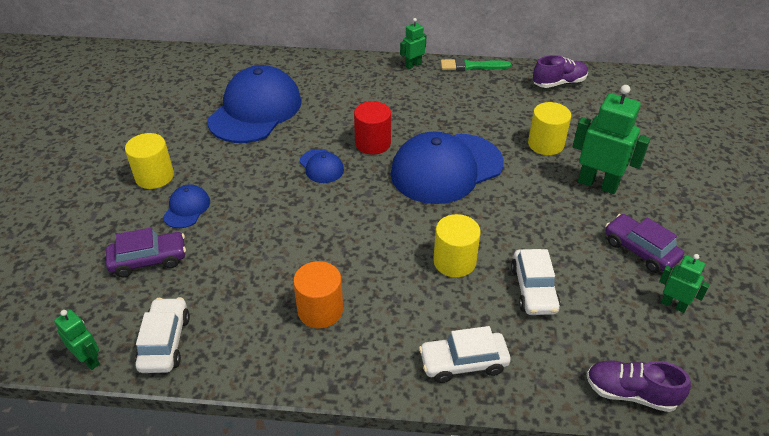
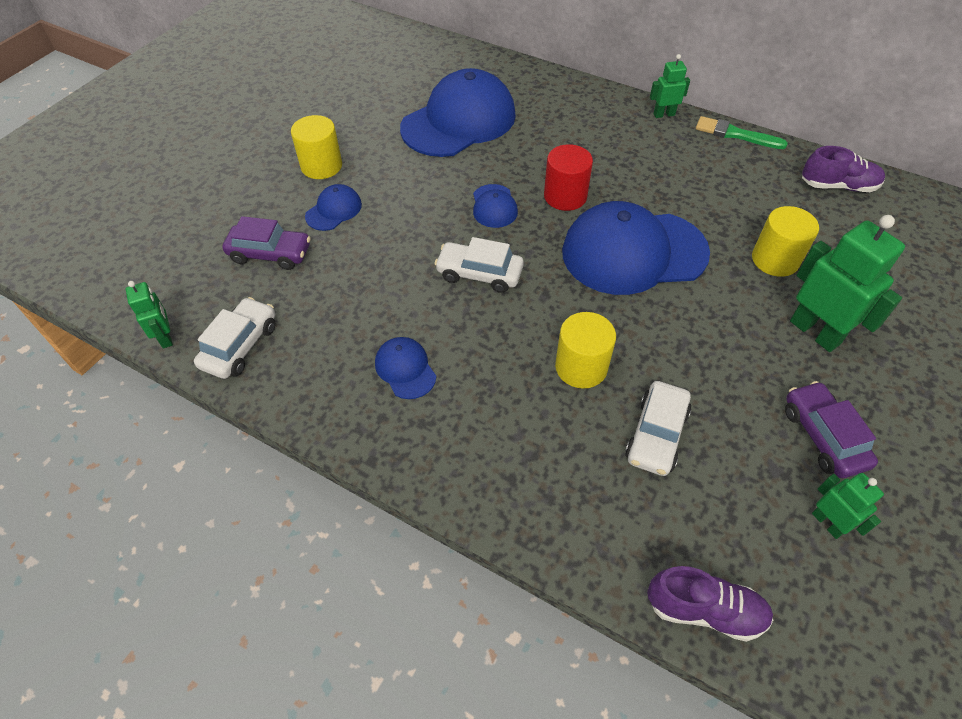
camera: 25 degrees right, 10 degrees up
(320, 310) = (405, 369): orange cylinder -> blue cap
(463, 363) = (525, 489): white car -> white car (479, 274)
(630, 393) = (704, 610): purple shoe -> purple shoe turned 150 degrees clockwise

